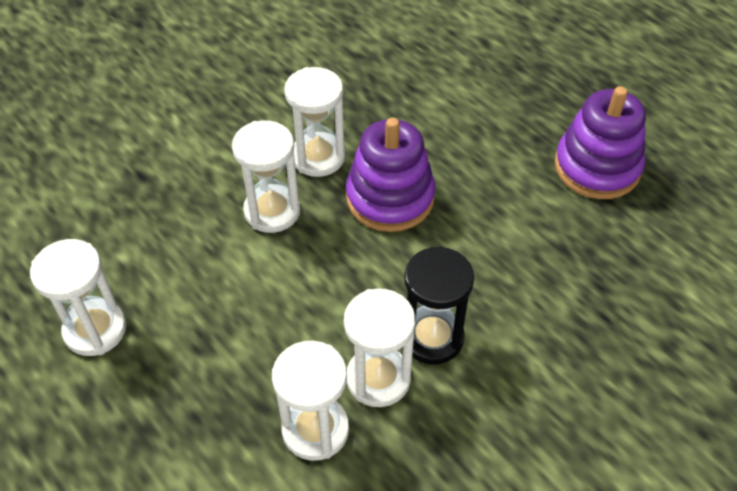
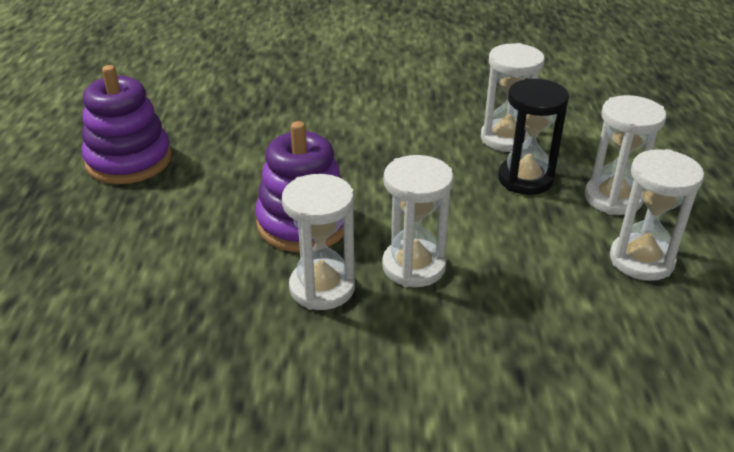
camera: 140 degrees left, 15 degrees down
(378, 378) = (441, 140): white hourglass -> white hourglass (613, 198)
(432, 337) = (383, 140): black hourglass -> black hourglass (525, 179)

